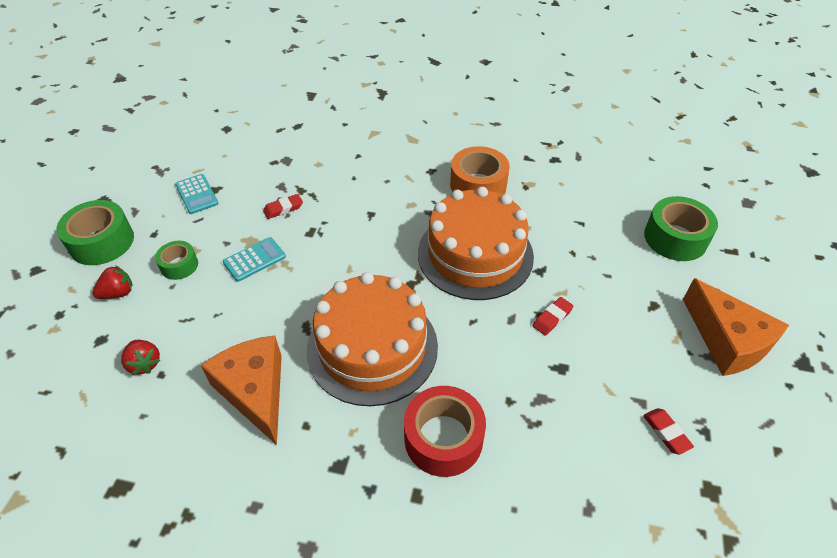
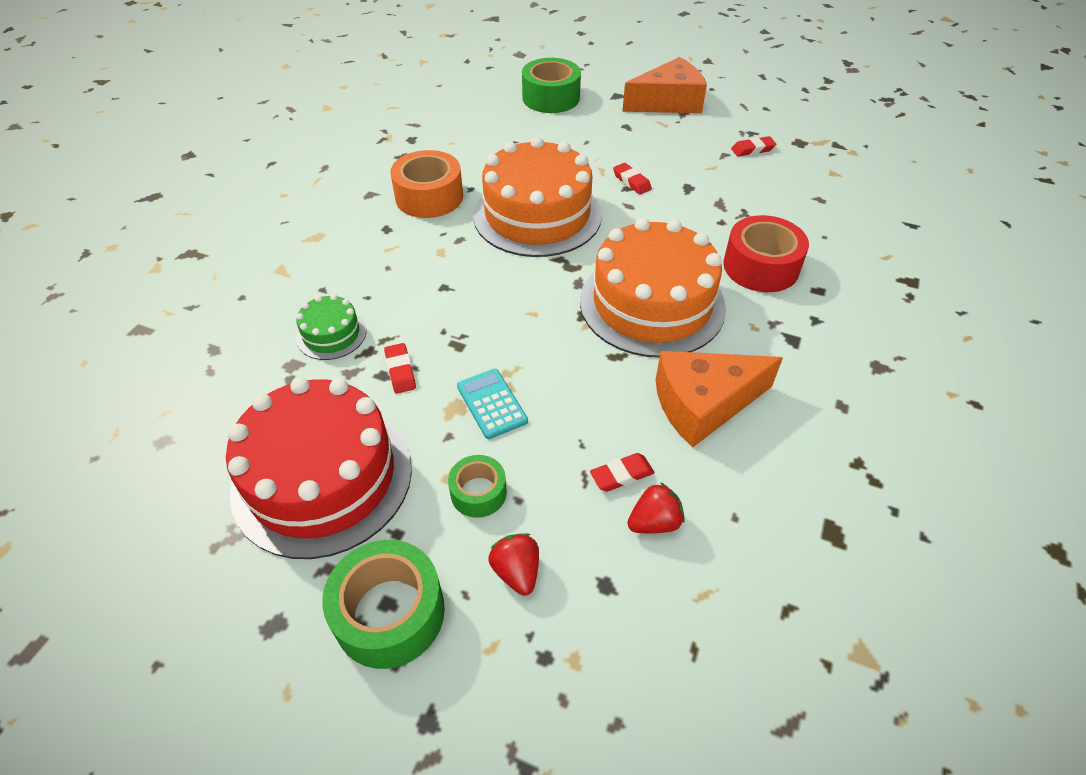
camera: 80 degrees left, 0 degrees up
(187, 341) = (621, 475): none -> red eraser
(196, 194) = (322, 478): turquoise calculator -> red cake
(315, 170) = (331, 334): none -> green cake

